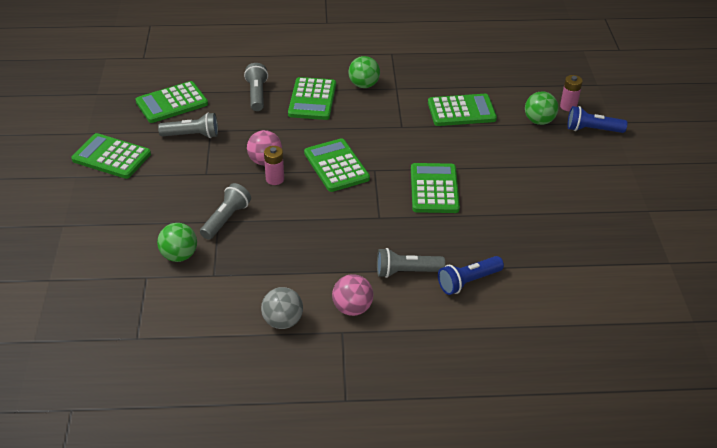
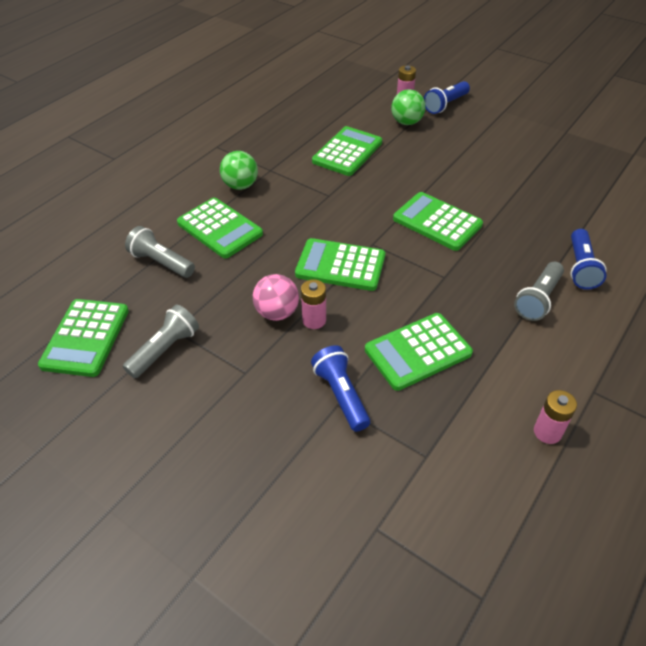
camera: 50 degrees left, 5 degrees up
(111, 157) = (115, 449): green calculator -> green calculator (418, 352)
(179, 256) = (366, 472): green ball -> none
(226, 219) = (341, 395): grey flashlight -> blue flashlight
(283, 321) = (547, 432): grey ball -> pink battery
(352, 308) = (564, 365): pink ball -> none

